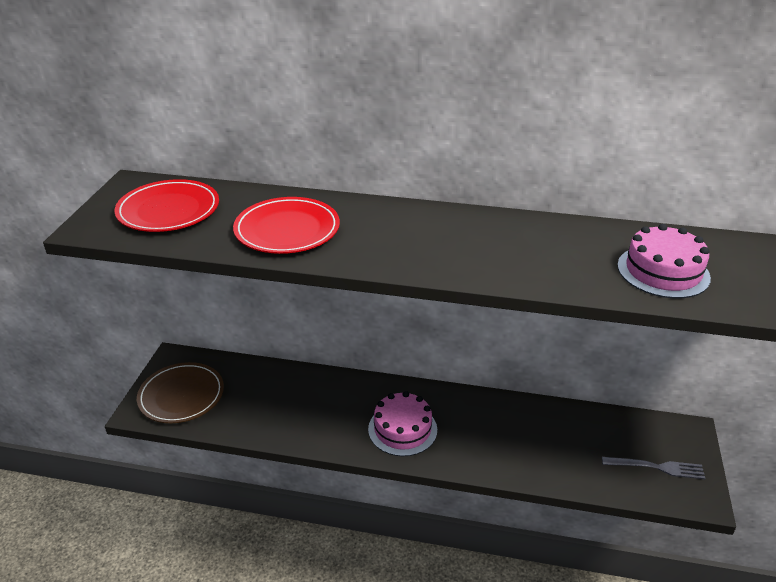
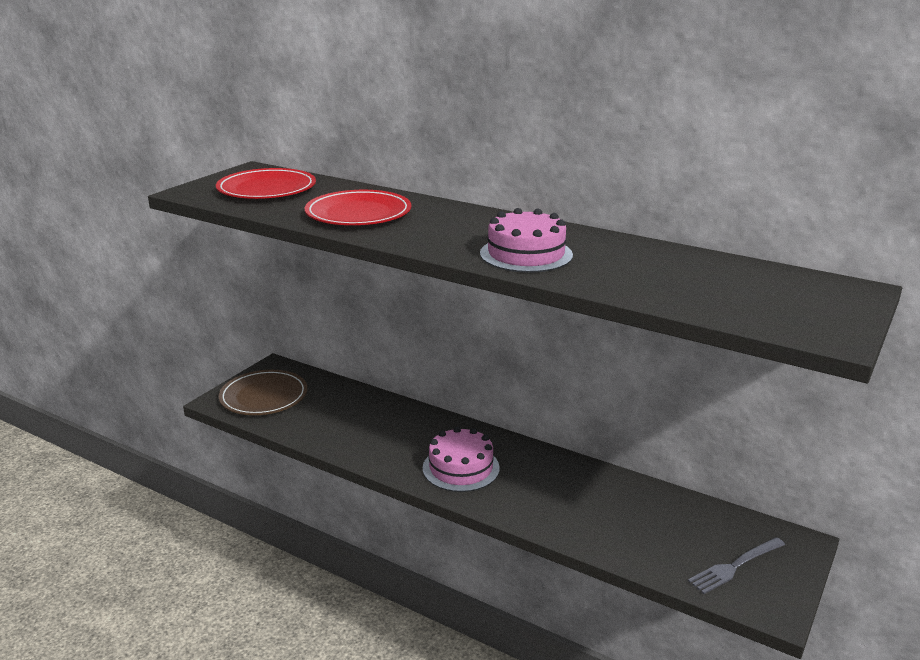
camera: 20 degrees right, 10 degrees down
(657, 467) = (734, 566): grey fork -> grey fork turned 120 degrees clockwise
(663, 271) = (719, 291): pink cake -> pink cake (526, 254)

